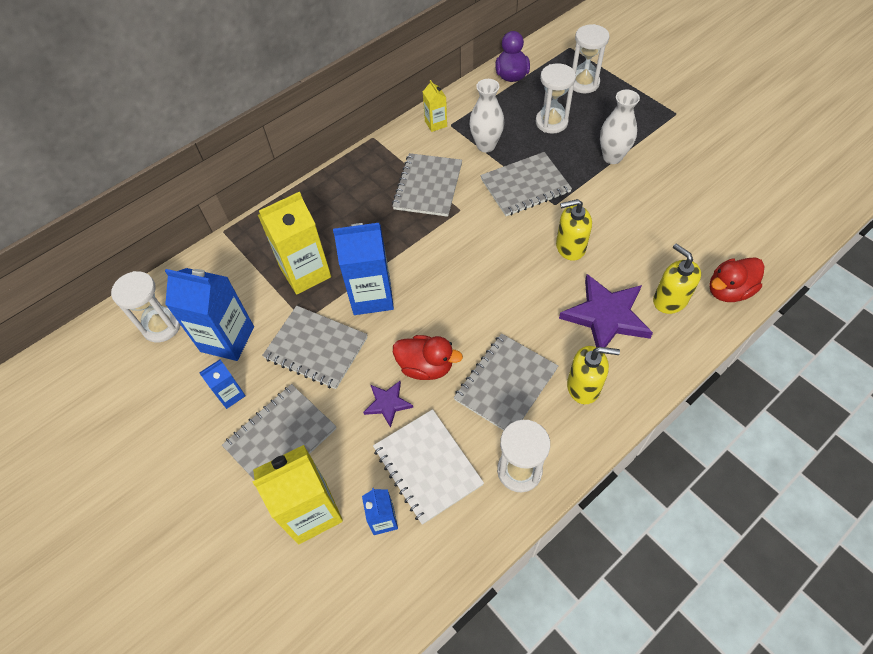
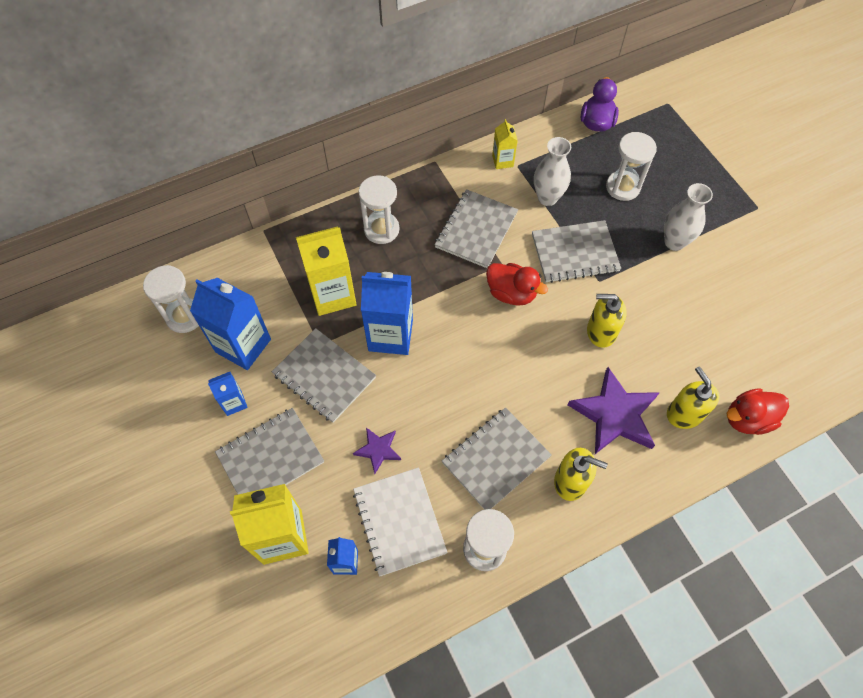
camera: 10 degrees right, 5 degrees up
(426, 366) = (424, 422): red duck -> red duck (511, 293)
(583, 83) = (670, 149): white hourglass -> white hourglass (381, 229)

